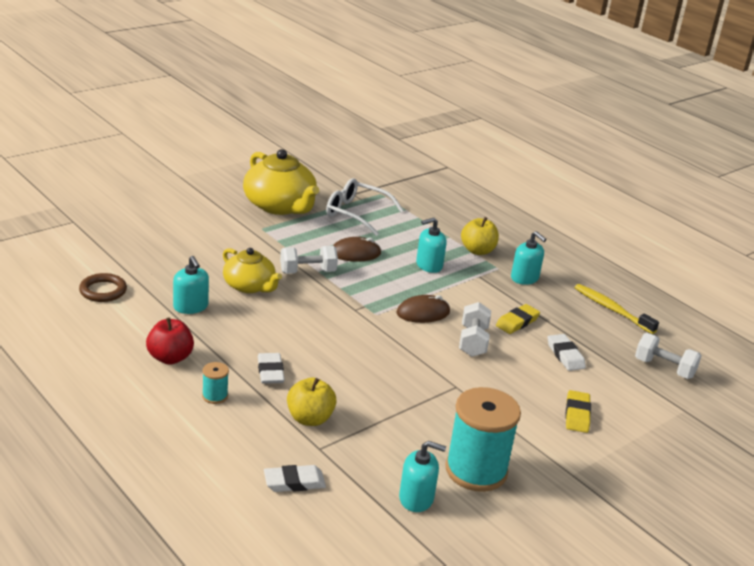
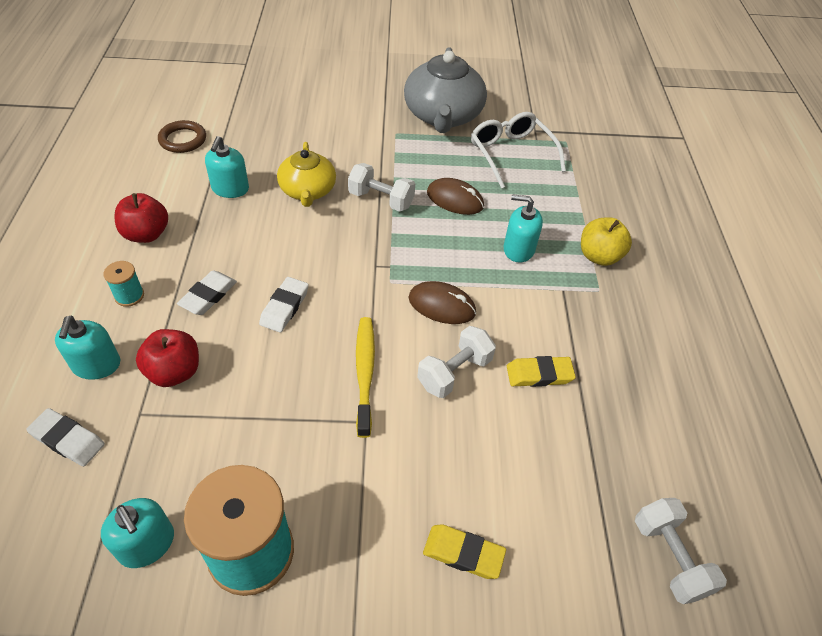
camera: 40 degrees right, 20 degrees up
(280, 206) = (443, 116): yellow teapot -> grey teapot
(310, 419) = (174, 372): yellow apple -> red apple
(524, 278) = (618, 319): turquoise soap dispenser -> turquoise soap dispenser (96, 365)
(565, 355) = (548, 455): white eraser -> white eraser (284, 307)
(577, 414) = (463, 553): yellow eraser -> yellow eraser turned 60 degrees clockwise
(612, 309) = (690, 422): yellow toothbrush -> yellow toothbrush (365, 373)

